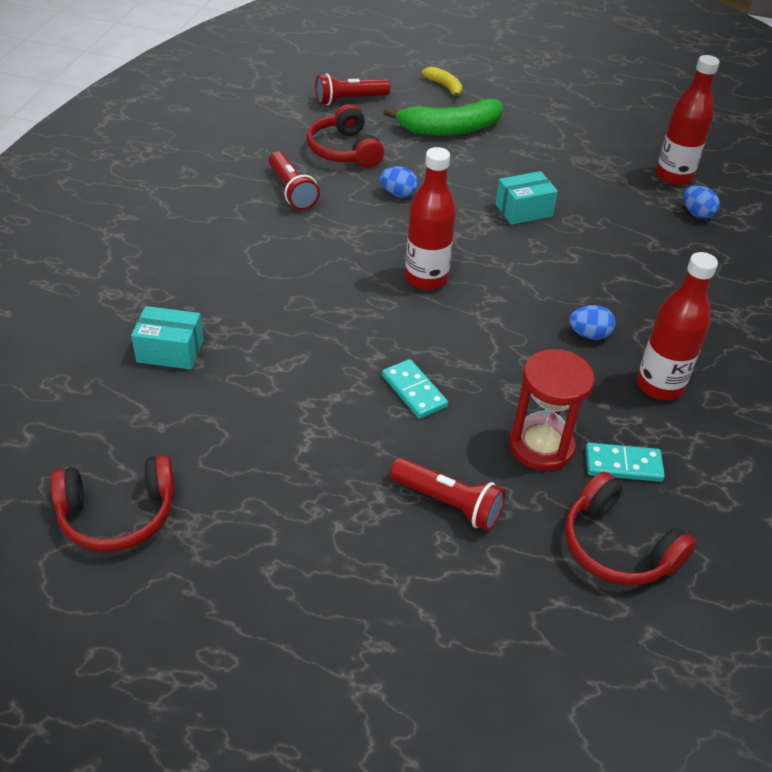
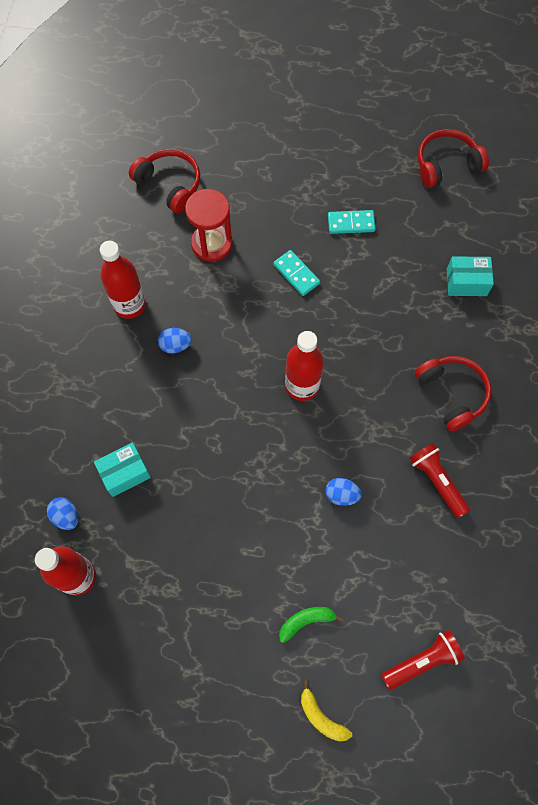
camera: 175 degrees right, 25 degrees up
(344, 150) = (405, 557): red headphones -> red headphones (452, 394)
(448, 503) = (266, 197): red flashlight -> none
(449, 129) = (306, 621): green banana -> green banana, size x0.52
(523, 210) = (226, 491): turquoise box -> turquoise box (125, 473)
(623, 465) = (161, 238): turquoise domino -> turquoise domino (351, 223)

